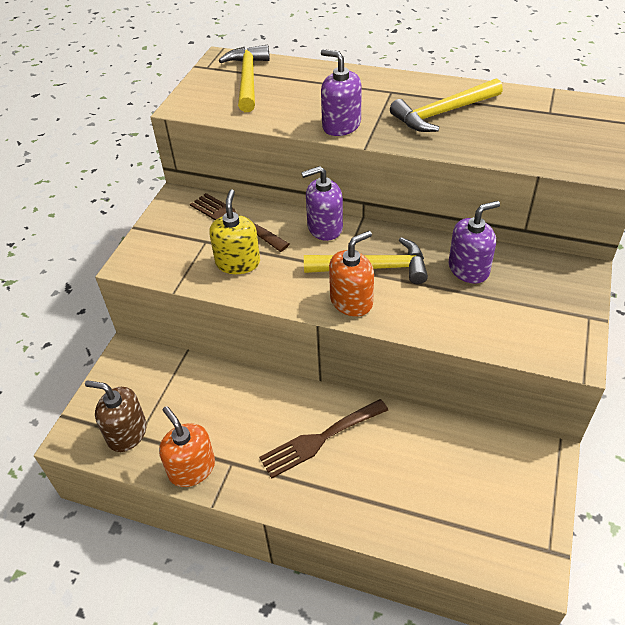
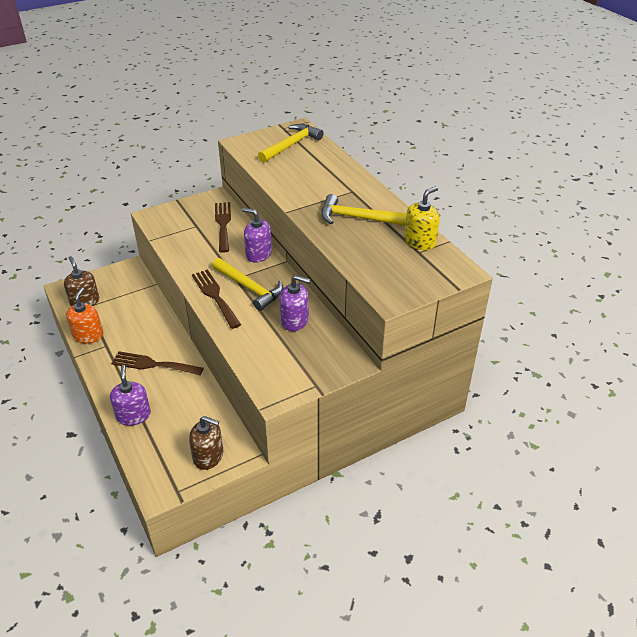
camera: 40 degrees right, 5 degrees down
(238, 262) = (194, 245): yellow soap dispenser -> yellow soap dispenser (420, 241)
(341, 125) = (294, 194): purple soap dispenser -> purple soap dispenser (133, 415)
(351, 301) = (215, 296): orange soap dispenser -> brown fork
(521, 485) = (208, 456): none -> brown soap dispenser

